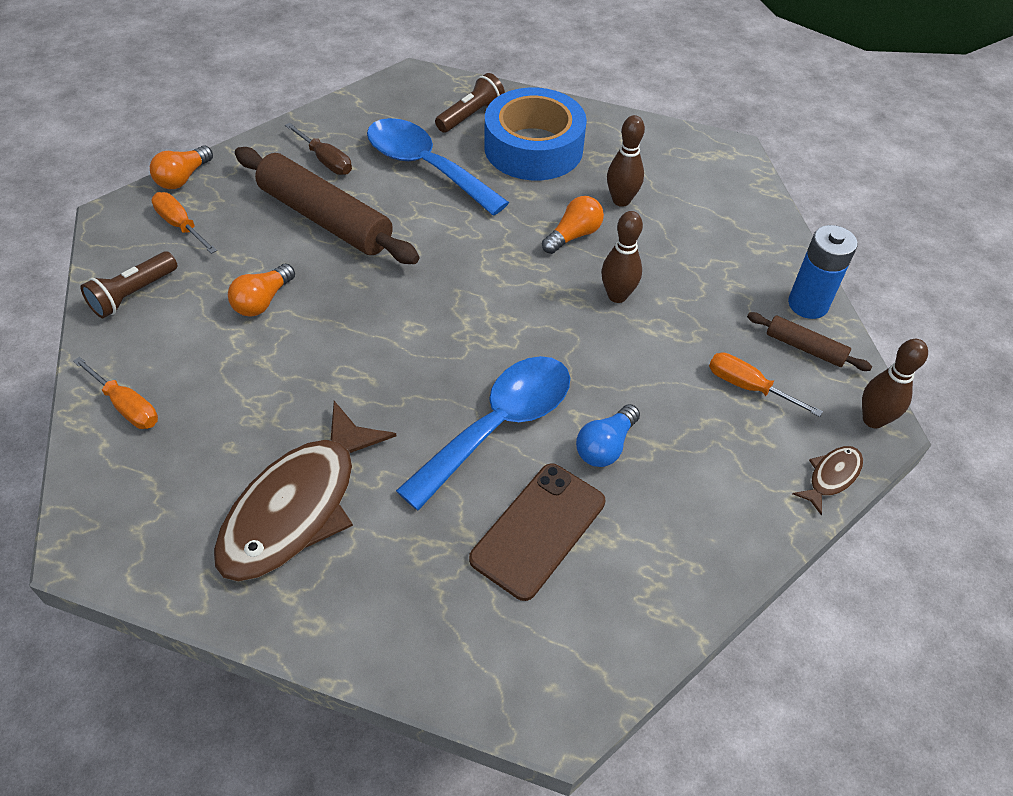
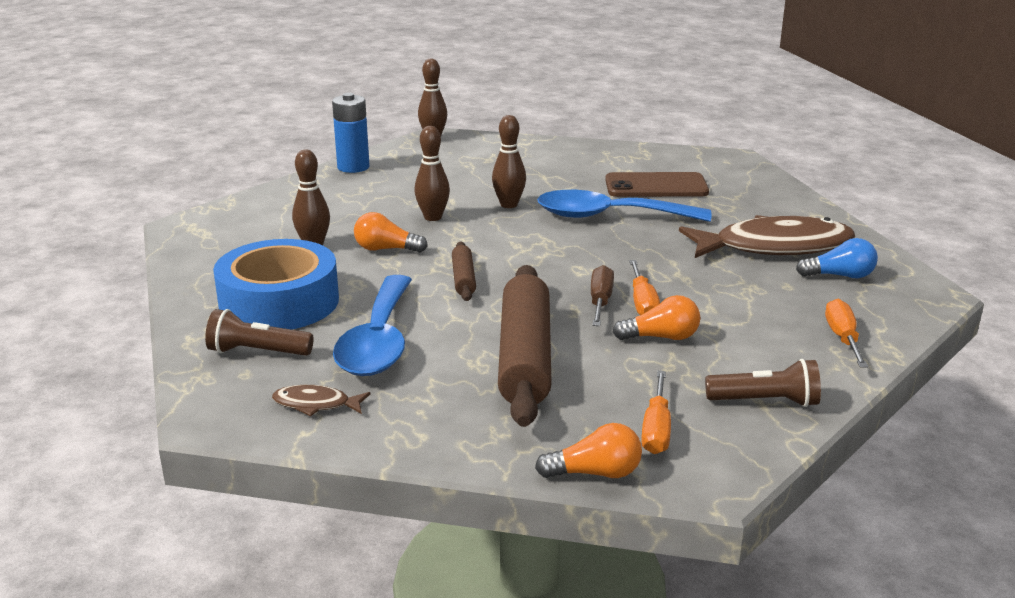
camera: 125 degrees left, 25 degrees down
(325, 160) = (442, 399): brown screwdriver -> brown screwdriver (600, 302)
(600, 365) = (509, 205): none -> brown bowling pin
(605, 446) = (570, 187): blue light bulb -> blue light bulb (840, 276)
(748, 387) = (457, 166): orange screwdriver -> orange screwdriver (642, 302)
(805, 348) = (398, 160): brown rolling pin -> brown rolling pin (463, 279)
(831, 477) = (493, 138): brown fish -> brown fish (316, 404)

